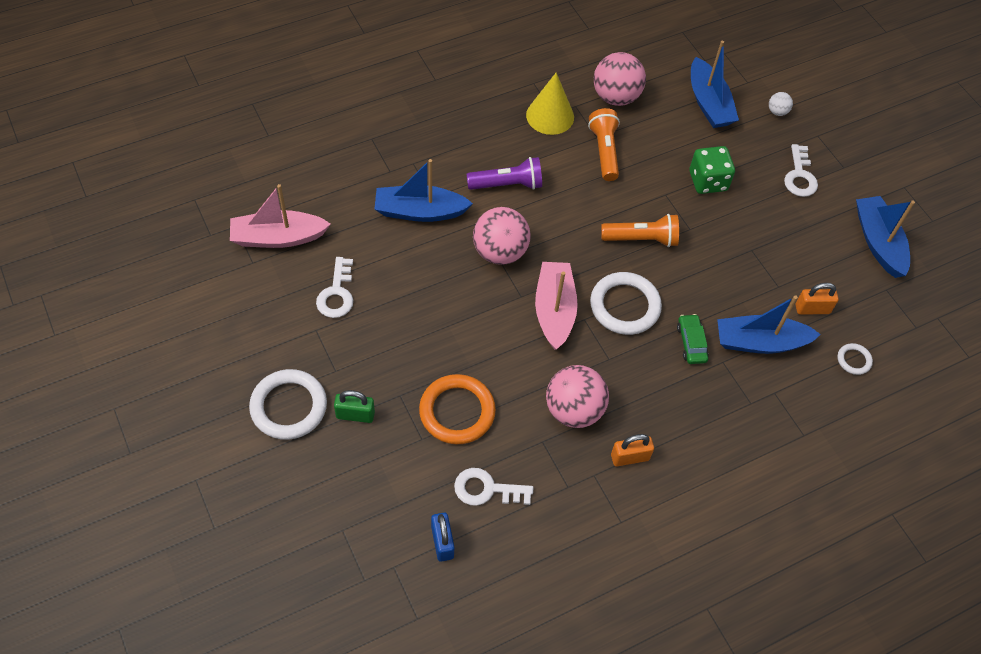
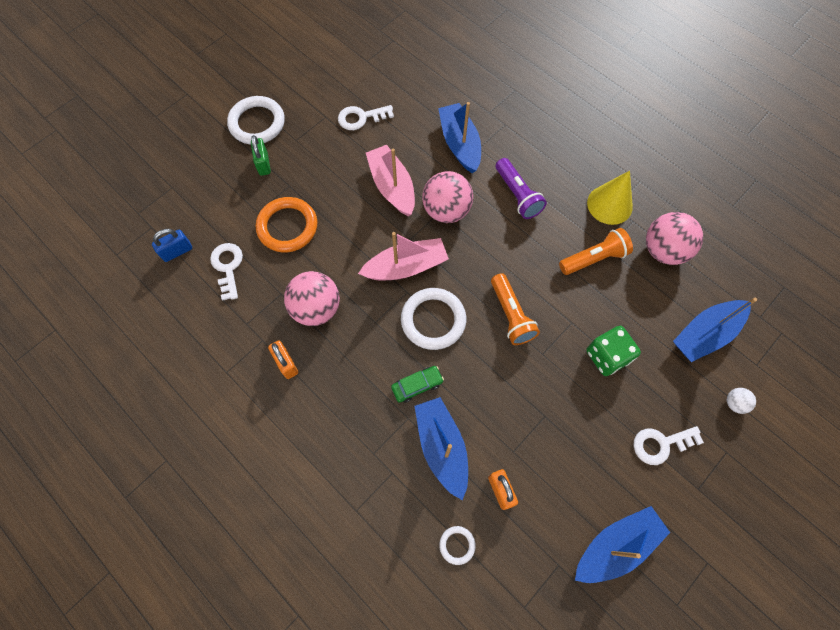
camera: 75 degrees right, 10 degrees up
(278, 237) = (394, 67): pink boat -> pink boat (392, 187)

